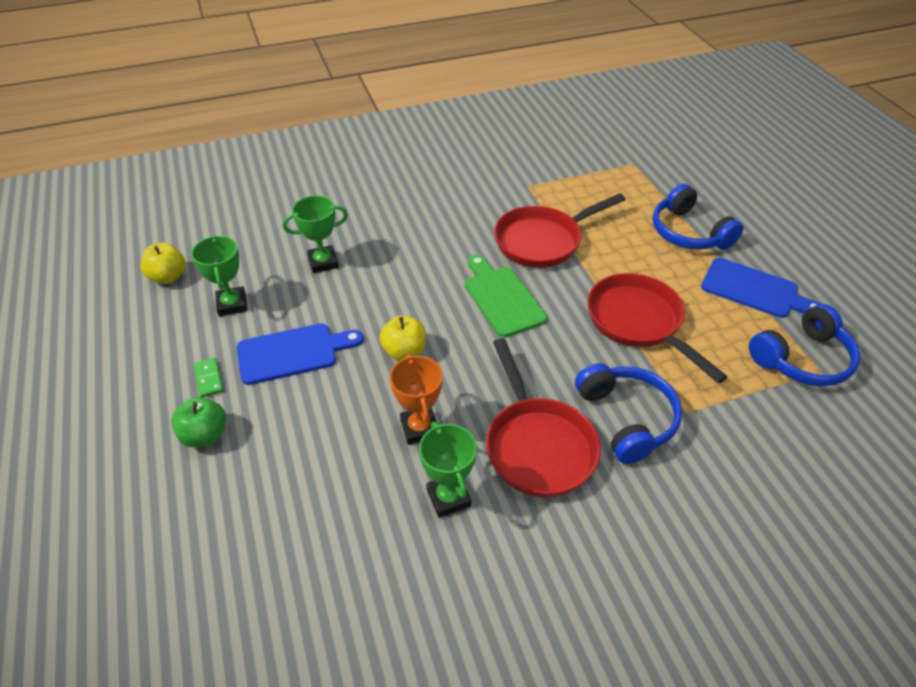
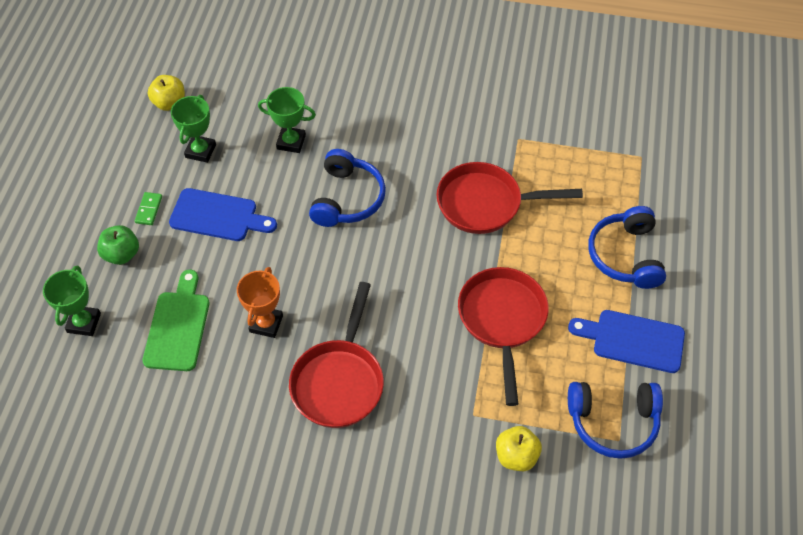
camera: 30 degrees right, 10 degrees up
(404, 351) = (298, 254): yellow apple -> yellow apple (516, 456)
(448, 497) = (249, 386): green trophy -> green trophy (84, 323)
(501, 298) = (408, 243): green cutting board -> green cutting board (178, 326)
(627, 418) = (422, 395): blue headphones -> blue headphones (347, 198)
(754, 290) = (633, 340): blue cutting board -> blue cutting board turned 135 degrees clockwise

